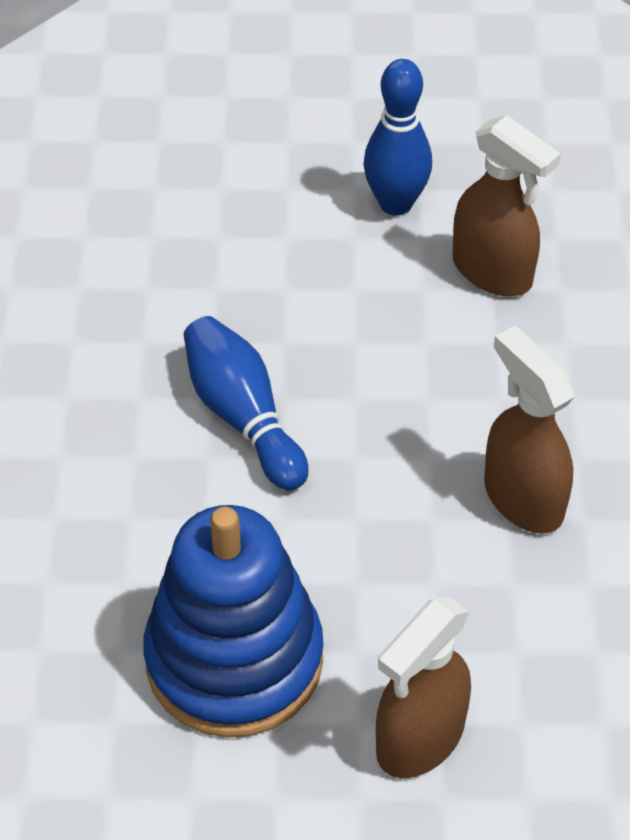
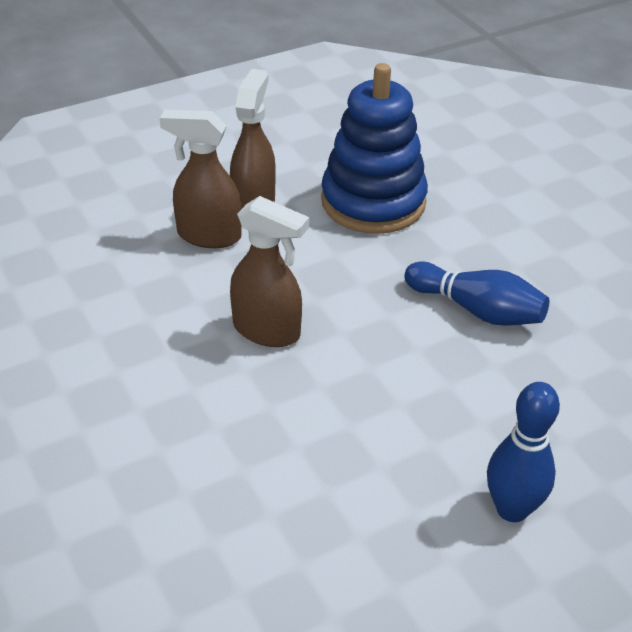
camera: 150 degrees right, 10 degrees down
(493, 272) = (390, 481): brown spray bottle -> brown spray bottle (208, 236)

